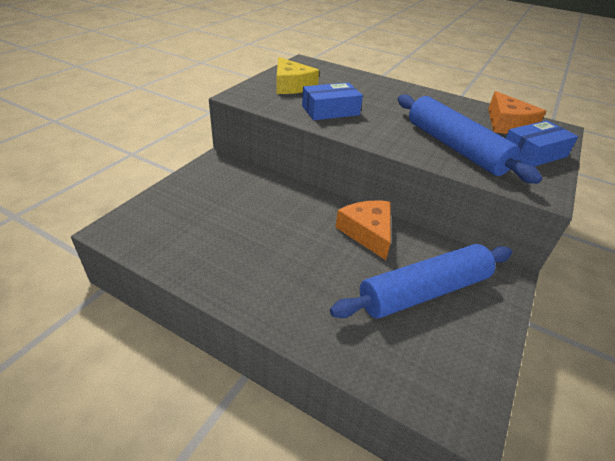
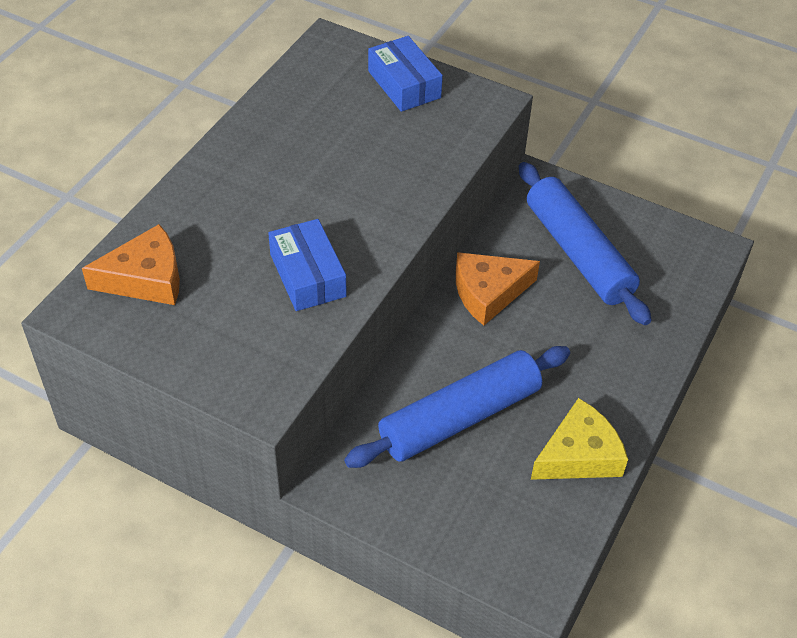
camera: 90 degrees left, 10 degrees up
(291, 85) = (208, 327): yellow cheese -> yellow cheese (579, 455)
(454, 147) = (402, 153): blue rolling pin -> blue rolling pin (460, 418)
(507, 124) = (324, 87): orange cheese -> orange cheese (146, 278)

